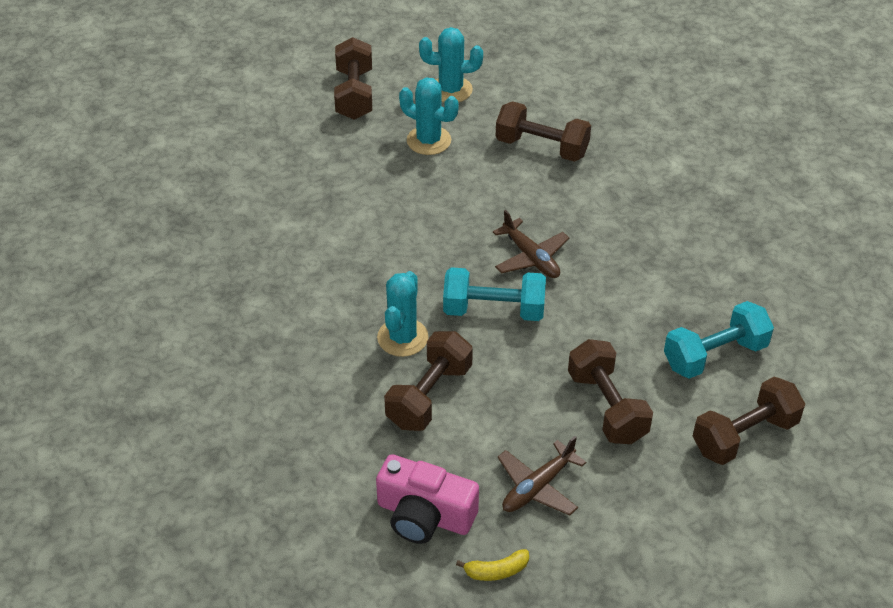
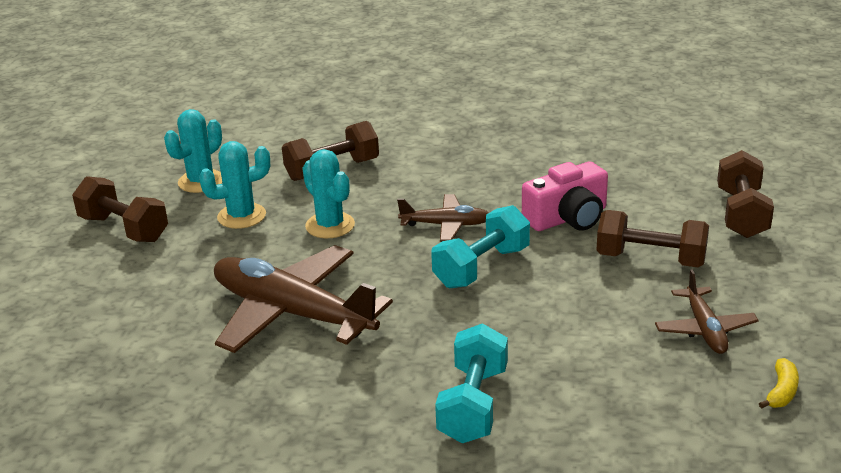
camera: 50 degrees left, 15 degrees down
(340, 242) = (292, 313): none -> brown plane
(402, 337) = (454, 328): turquoise cactus -> turquoise cactus (330, 225)
(424, 515) = (681, 406): pink camera -> pink camera (568, 218)
(429, 396) = (541, 343): brown dumbbell -> none
(715, 355) = (648, 191): turquoise dumbbell -> turquoise dumbbell (473, 404)

